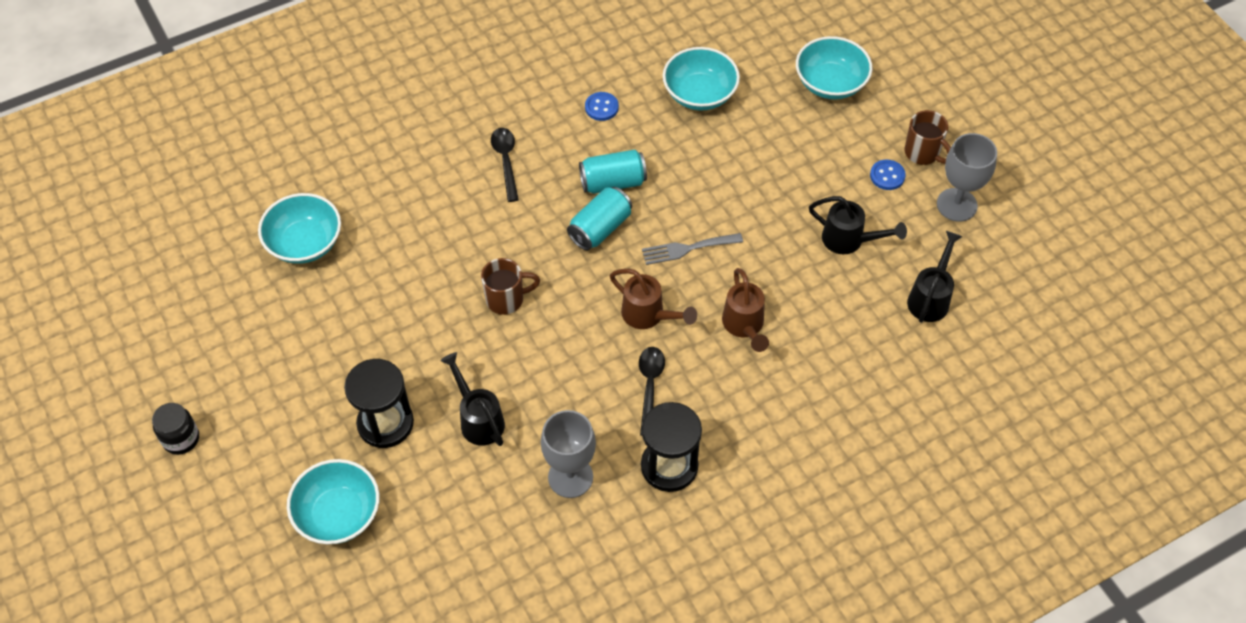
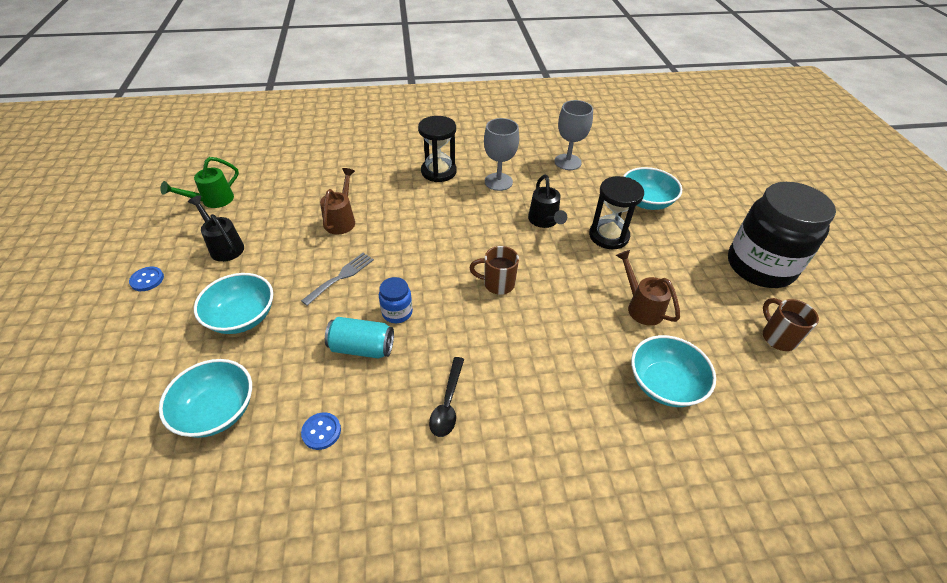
camera: 160 degrees left, 10 degrees down
(181, 439) = (760, 266): black jar -> black jar, size x2.39
(600, 228) = (397, 312): turquoise can -> blue jar
(648, 315) = (400, 244): brown watering can -> brown watering can (641, 307)
(650, 386) = (425, 207): black spoon -> none
(687, 249) = (341, 276): grey fork -> grey fork turned 60 degrees counterclockwise
(830, 83) = (93, 376): turquoise bowl -> turquoise bowl (242, 317)
(923, 153) = (101, 287): brown mug -> brown mug (777, 337)
(930, 298) = (213, 201): black watering can -> green watering can
(956, 205) = (127, 245): grey goblet -> grey goblet (567, 162)

